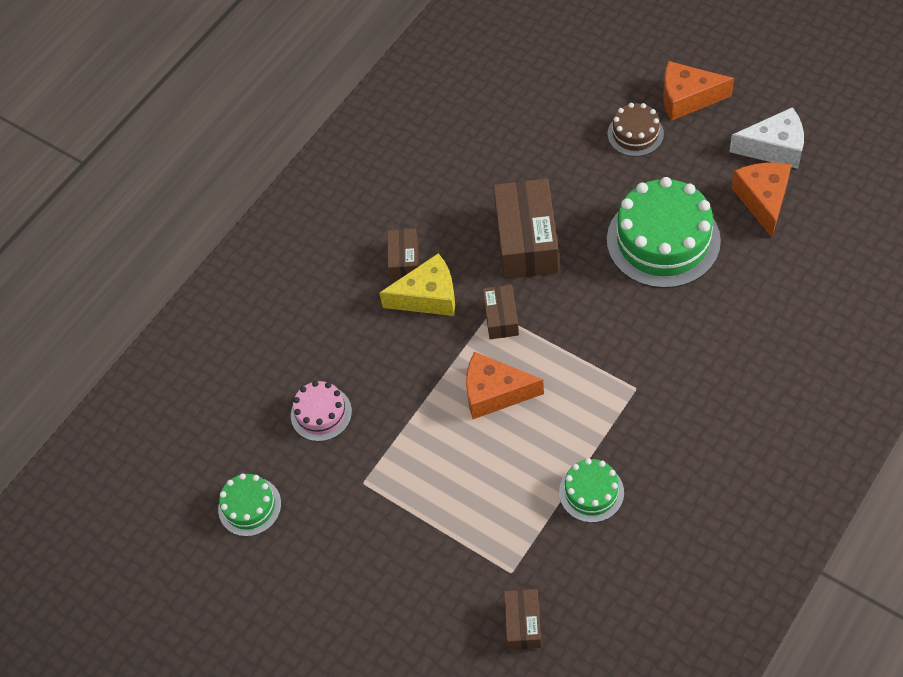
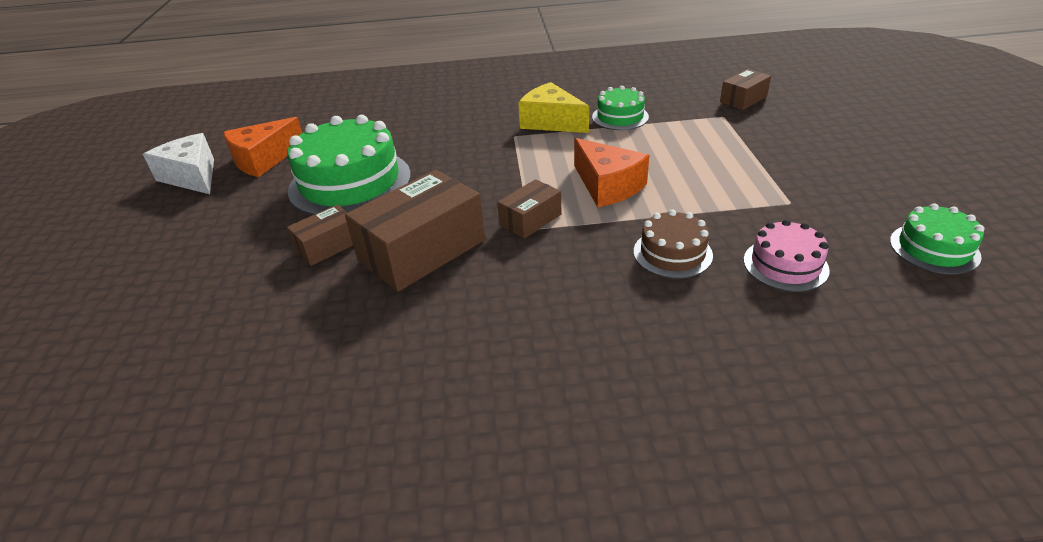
camera: 135 degrees left, 20 degrees down
(404, 260) = (540, 321): brown box -> brown box (328, 246)
(428, 296) = (564, 275): yellow cheese -> yellow cheese (551, 122)
(635, 134) = (210, 253): brown cake -> brown cake (672, 253)
(687, 98) = (135, 244): orange cheese -> none

